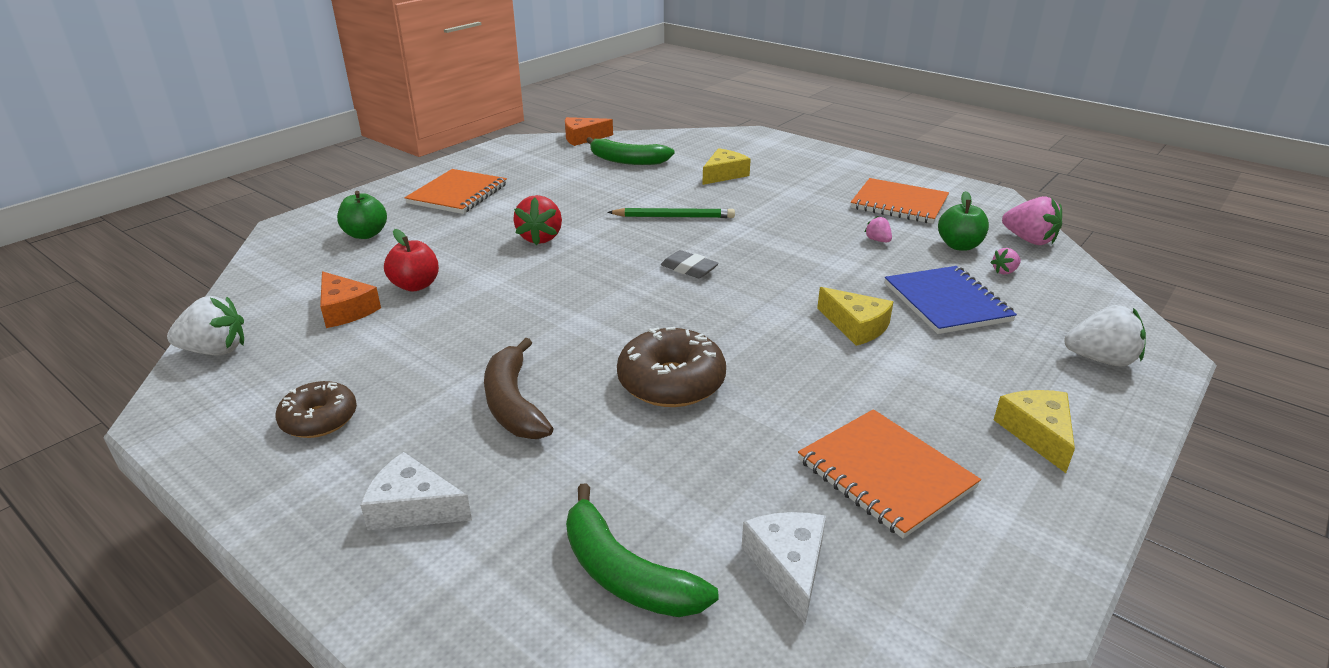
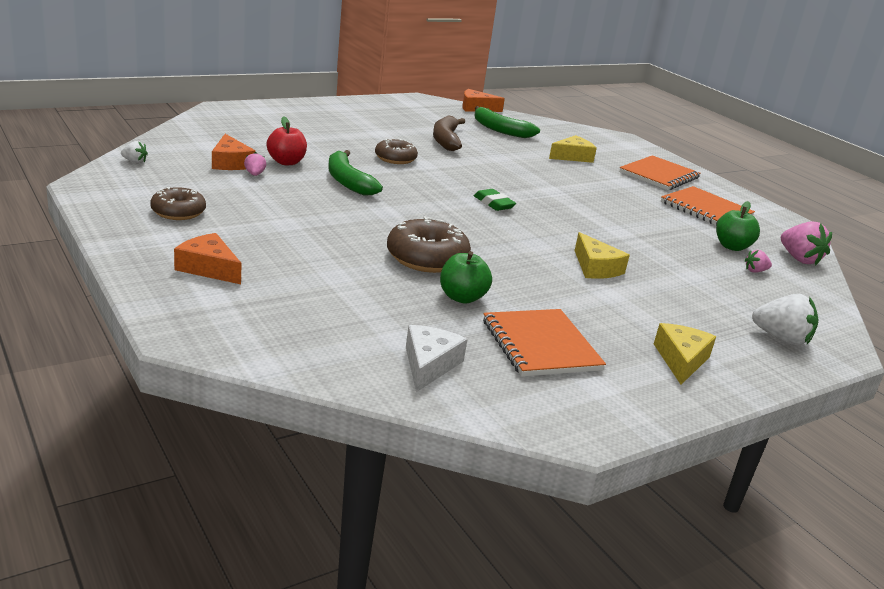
camera: 15 degrees right, 5 degrees down
(215, 350) = (135, 161): white strawberry -> white strawberry, size x0.52
(365, 234) = (271, 126): green apple -> green apple (462, 297)
(413, 507) = (208, 268): white cheese -> orange cheese
(458, 194) = (353, 119): orange notebook -> orange notebook (659, 175)
(513, 403) = (308, 239): brown banana -> brown banana (446, 140)
(540, 238) = (395, 158): red strawberry -> brown donut
(625, 574) = (319, 336): green banana -> green banana (348, 181)
(673, 217) = (508, 172): green pencil -> none
(689, 269) = (493, 203): grey eraser -> green eraser
(877, 240) = (664, 226): pink strawberry -> pink strawberry (255, 174)
(947, 302) = (685, 275): blue notebook -> none

